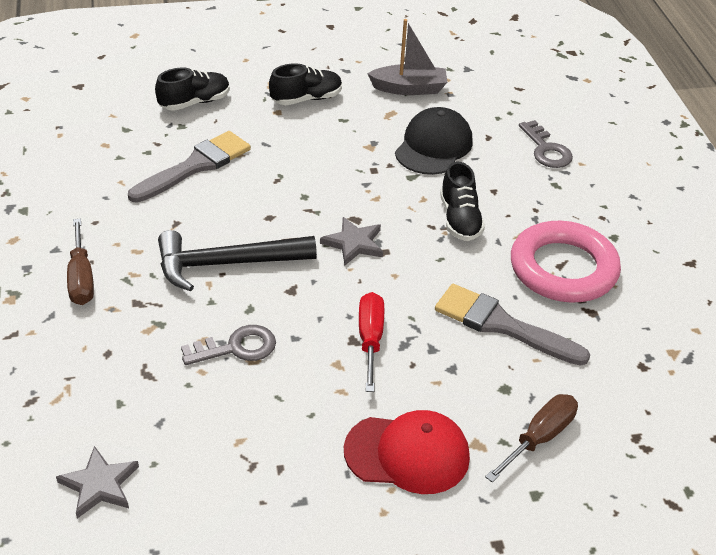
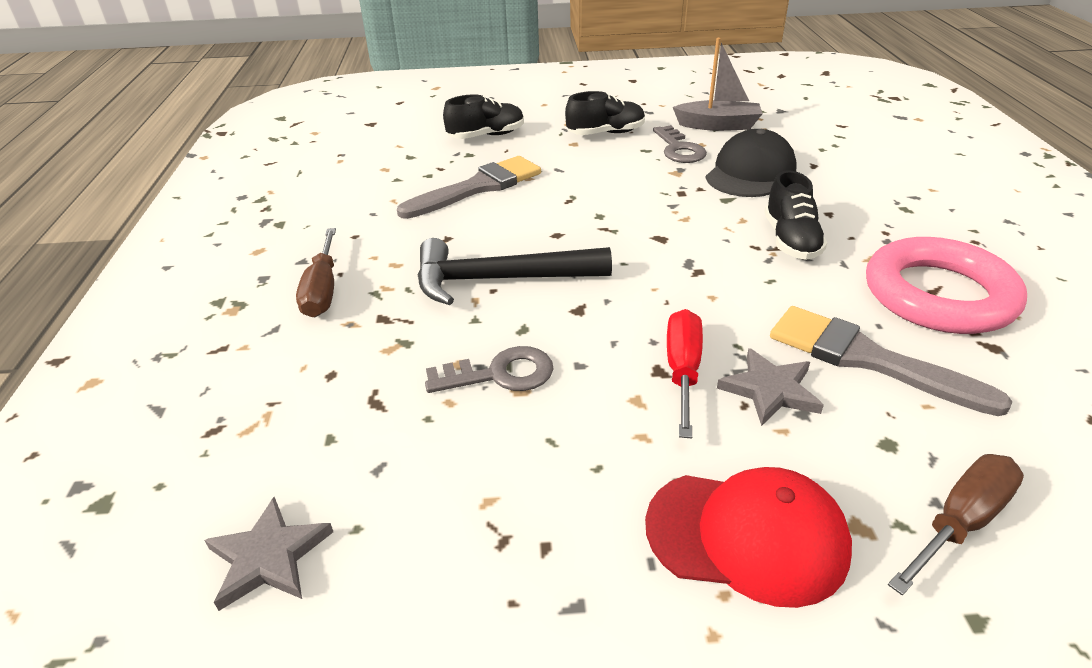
camera: 10 degrees right, 5 degrees down
(354, 243) = (659, 262): grey star -> grey star (770, 390)
(546, 150) = (886, 176): grey key -> grey key (679, 149)

